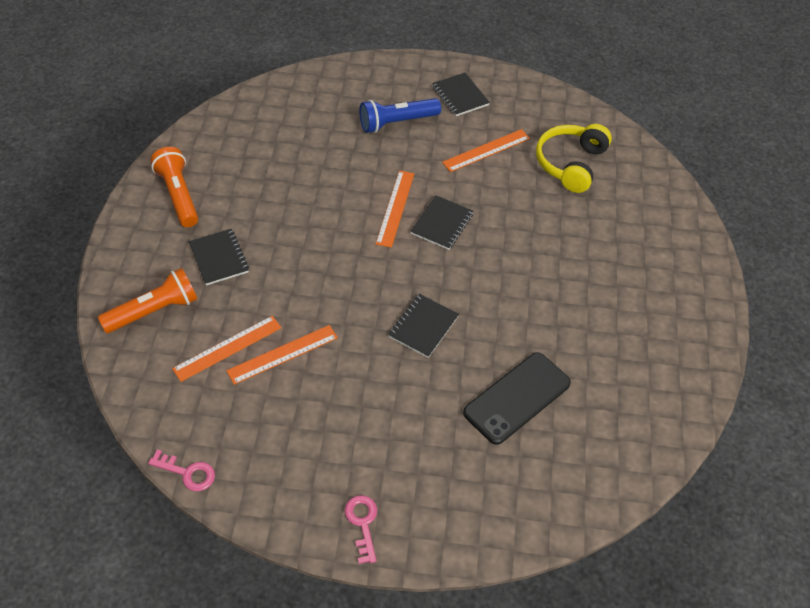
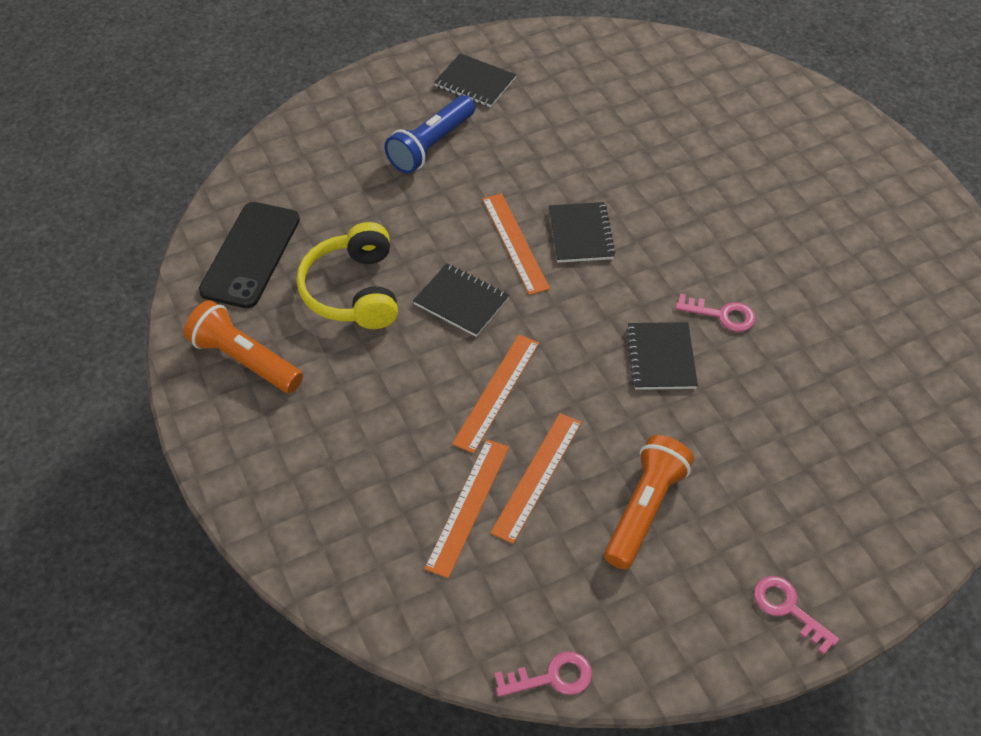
camera: 30 degrees left, 0 degrees up
(154, 311) = (340, 514): orange flashlight -> orange flashlight (644, 509)
(219, 258) = (363, 408): black notebook -> black notebook (461, 302)
(486, 150) = (556, 129): orange ruler -> orange ruler (496, 392)
(488, 322) = (722, 315): none -> pink key
(517, 398) = (820, 378): black phone -> black phone (250, 255)
(570, 164) = (655, 101): yellow headphones -> yellow headphones (353, 291)

